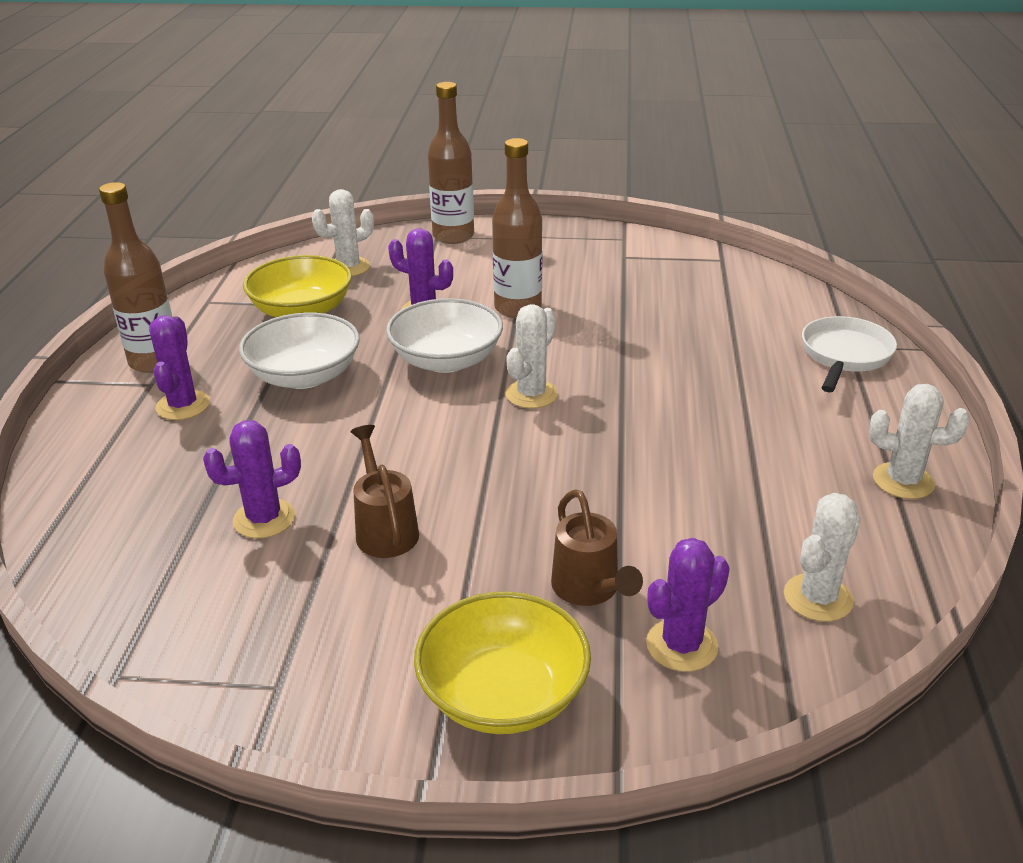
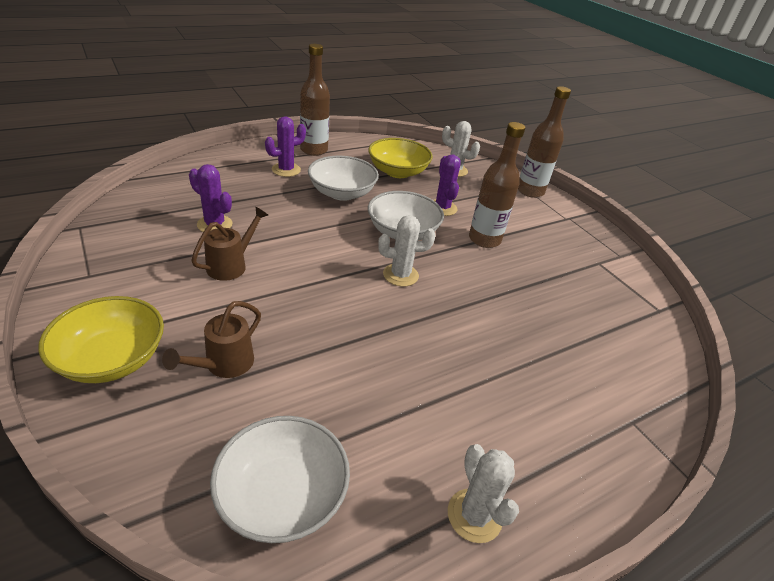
camera: 50 degrees right, 5 degrees up
(681, 645) = (190, 429): purple cactus -> none
(818, 598) = (282, 495): white cactus -> white bowl
(844, 356) = (614, 423): white pan -> none

